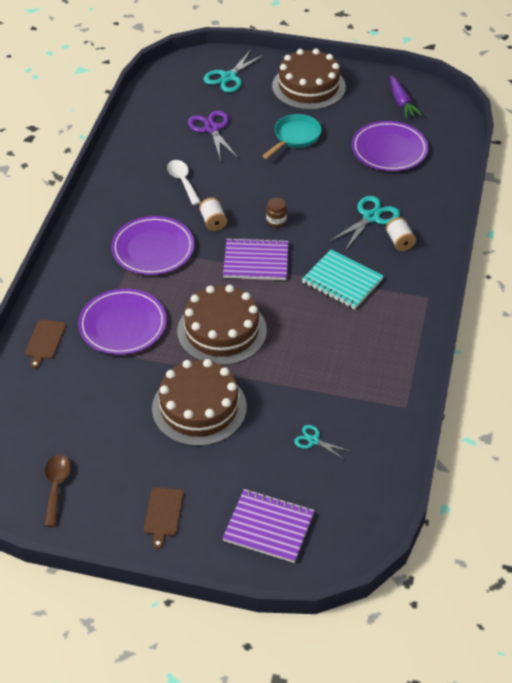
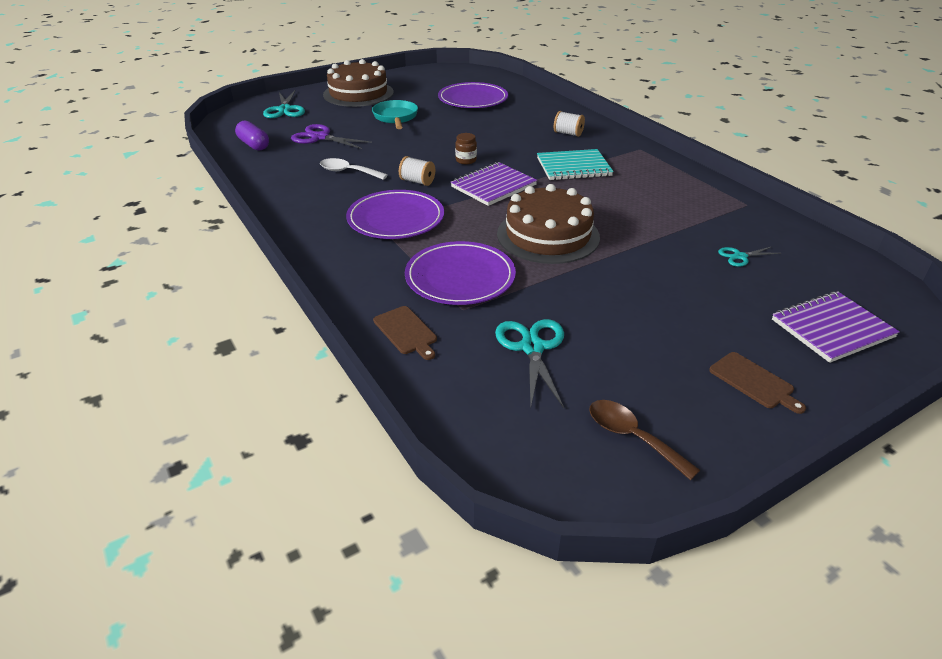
camera: 45 degrees left, 10 degrees down
(159, 110) = (254, 145): none -> purple capsule
(199, 407) = (627, 290): brown cake -> none
(371, 217) = (526, 131): turquoise scissors -> turquoise scissors (532, 347)
(401, 102) = (437, 78): purple carrot -> none

